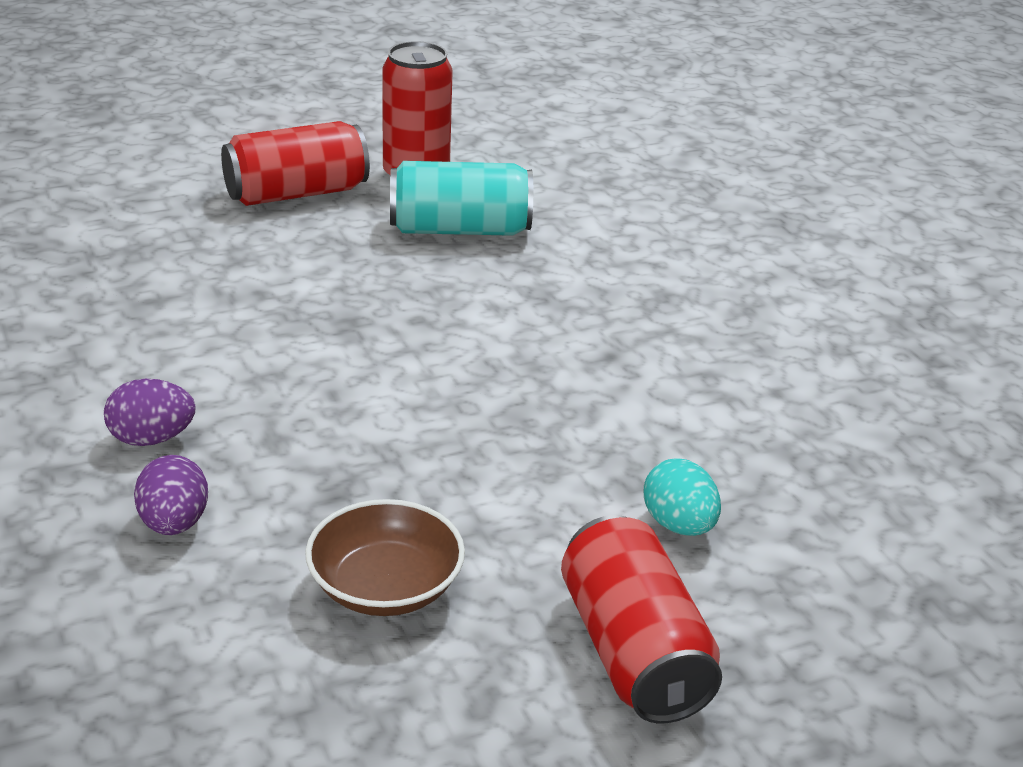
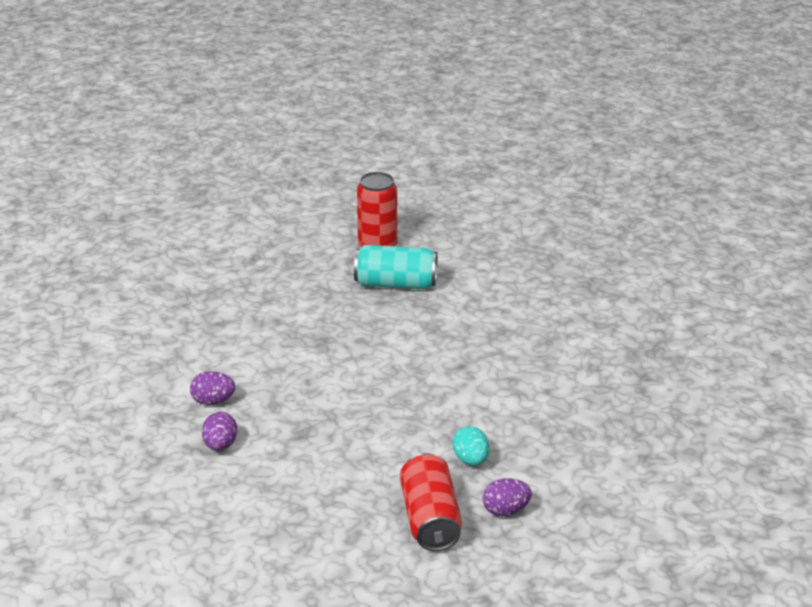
camera: 10 degrees right, 0 degrees up
(296, 193) = (306, 257): red can -> none
(385, 587) = (317, 482): brown bowl -> none
(778, 623) = (505, 510): none -> purple egg

